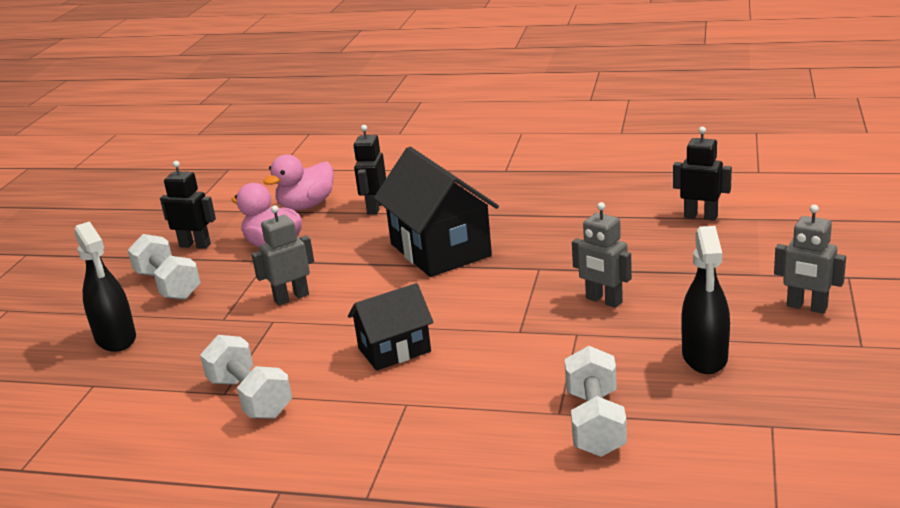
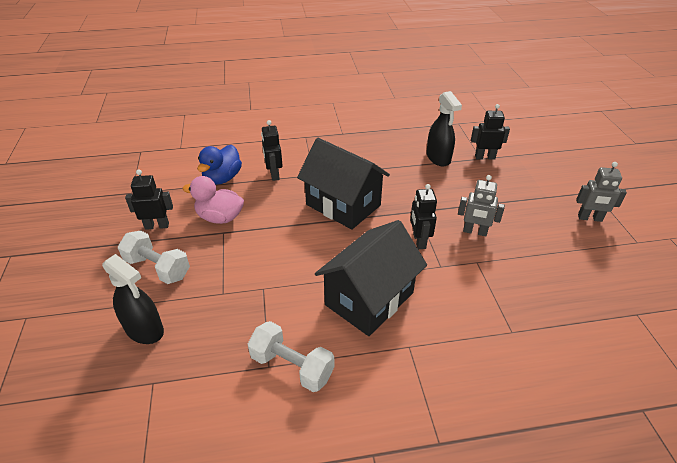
camera: 25 degrees left, 15 degrees up
(291, 297) = (264, 264): grey robot -> none
(306, 206) = (222, 178): pink duck -> blue duck
(394, 350) = (369, 299): black house -> black house, size x1.70
(512, 300) = (419, 241): none -> black robot
(595, 423) = (539, 335): white dumbbell -> none
(704, 357) = (563, 267): black spray bottle -> black spray bottle (438, 158)

